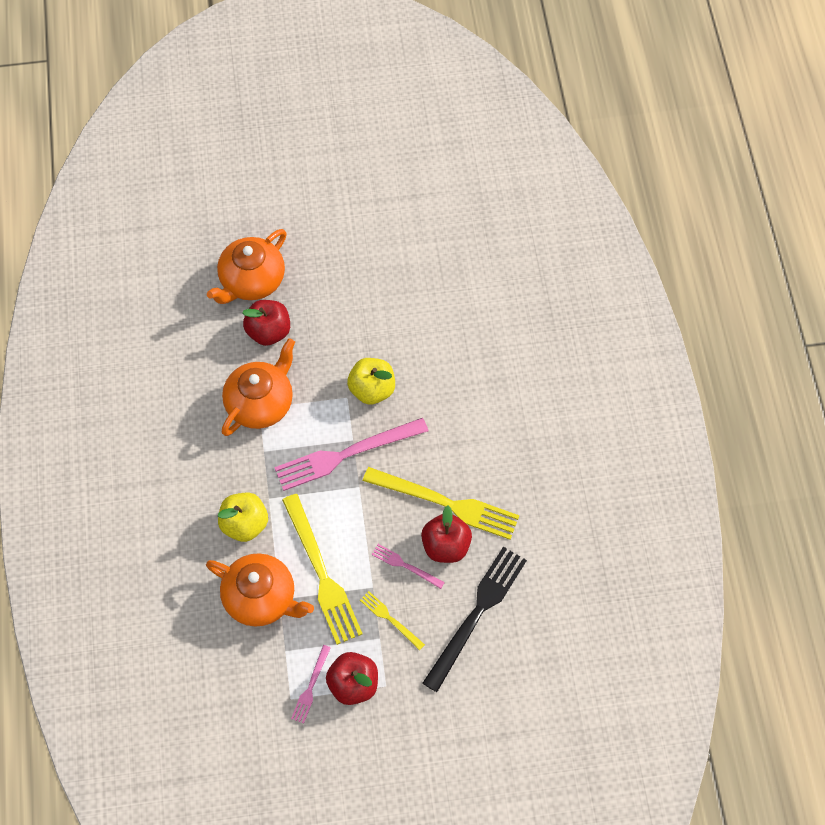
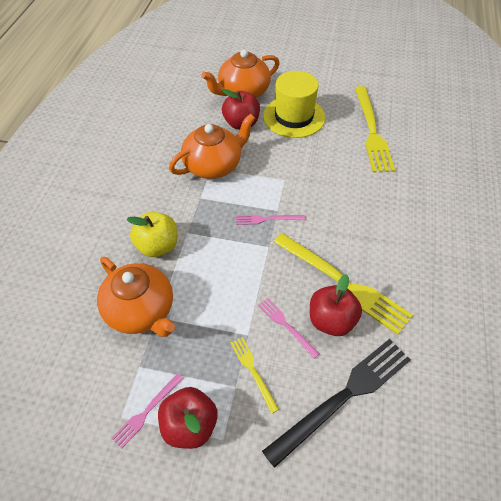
camera: 20 degrees right, 10 degrees down
(321, 573) = (205, 307): yellow fork -> yellow fork (372, 131)
(327, 302) = (294, 117): none -> yellow hat
(346, 454) = (267, 219): pink fork -> pink fork, size x0.48
(372, 390) = (307, 180): yellow apple -> none

